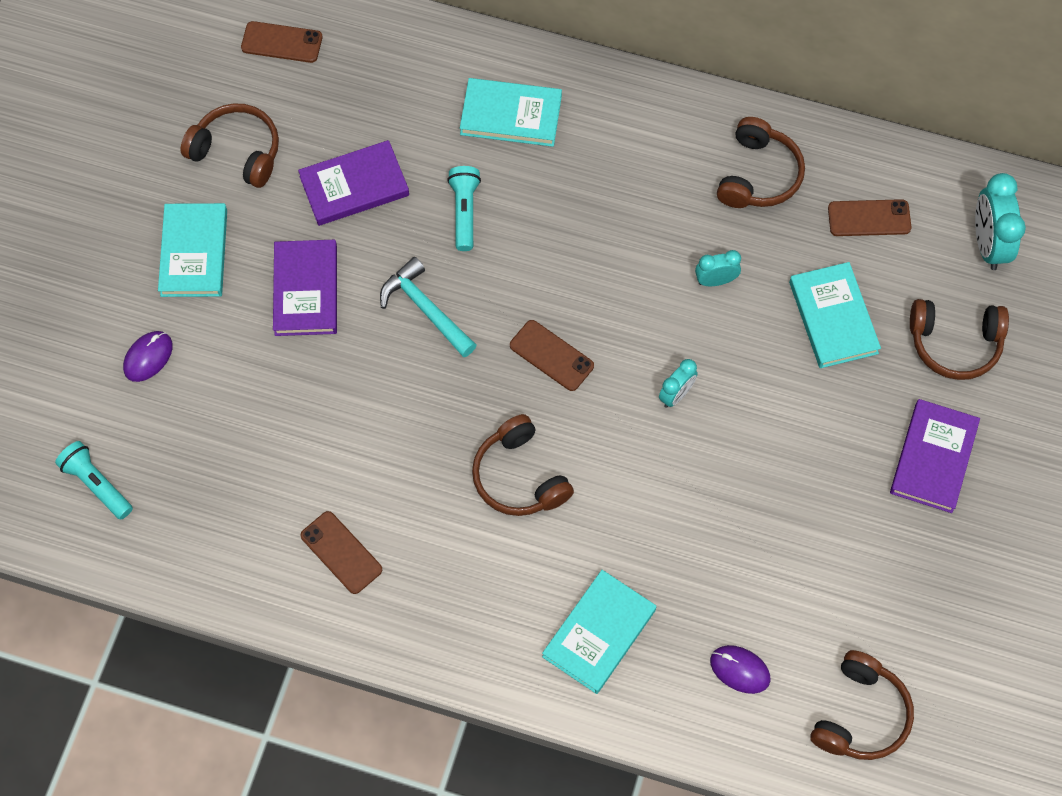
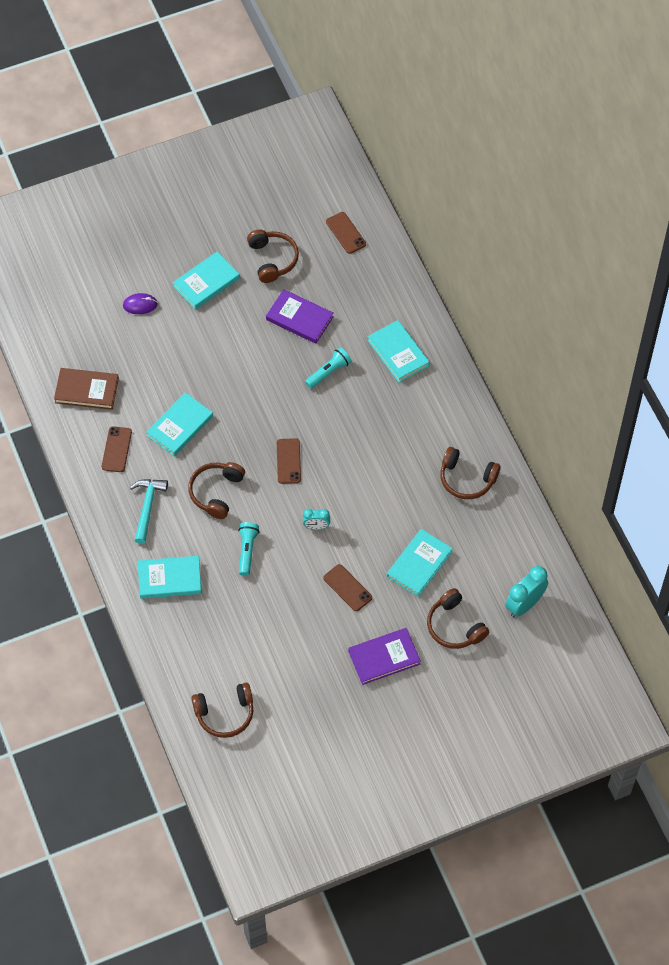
camera: 50 degrees right, 5 degrees down
(96, 484) = (64, 333): turquoise flashlight -> turquoise flashlight (247, 550)
(214, 522) = (86, 390): none -> brown book
(306, 290) = (229, 339): purple book -> none
(379, 446) = (180, 426): none -> turquoise book
(426, 309) = (264, 393): turquoise hammer -> turquoise hammer (147, 507)
(715, 280) = (391, 501): turquoise clock -> none
(739, 670) = (203, 648): purple mouse -> none
(758, 175) = (466, 479): brown headphones -> brown headphones turned 45 degrees clockwise
(869, 218) = (489, 542): brown phone -> brown phone (347, 588)

